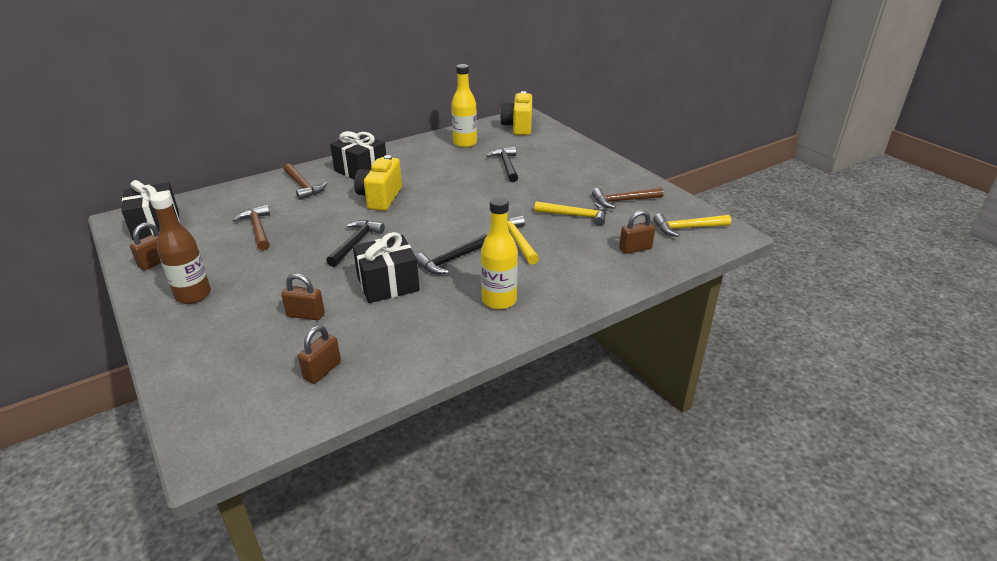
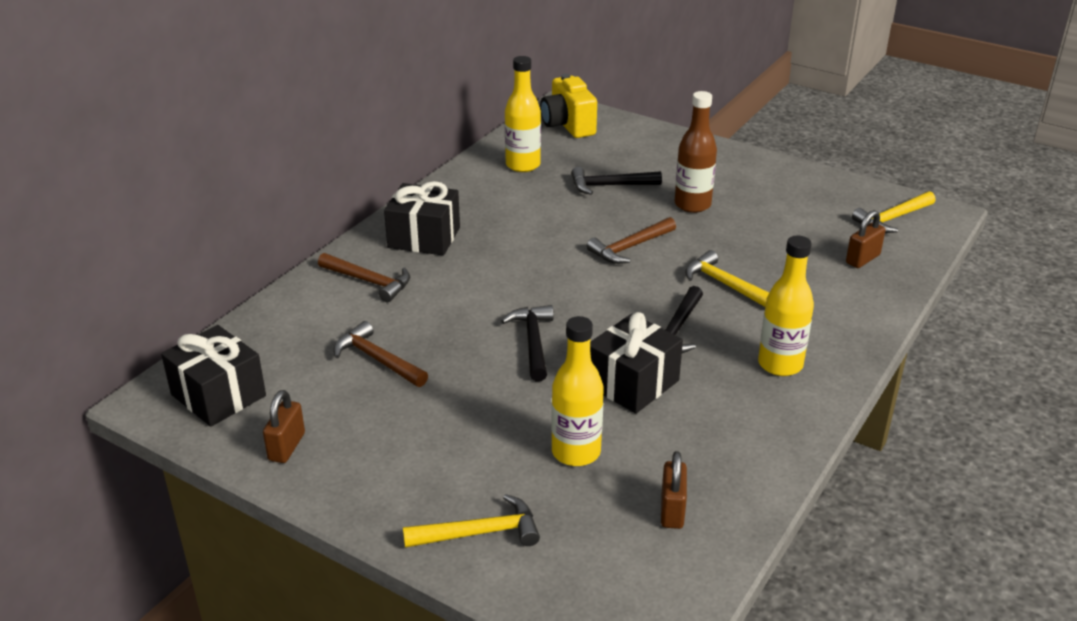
camera: 25 degrees left, 0 degrees up
(193, 295) = (397, 474): brown bottle -> brown bottle (692, 205)
(305, 315) = (576, 452): brown padlock -> yellow bottle
(380, 198) = (495, 271): yellow camera -> none
(506, 165) = (610, 185): black hammer -> black hammer turned 60 degrees counterclockwise
(575, 216) = (759, 234): yellow hammer -> yellow hammer (480, 533)
(623, 201) = (793, 201): brown hammer -> brown hammer (630, 247)

